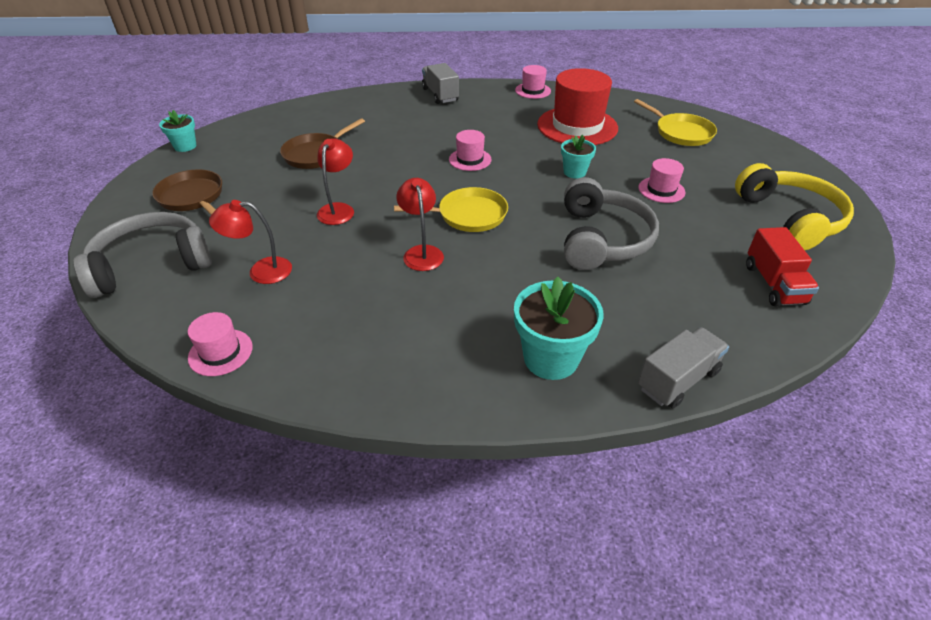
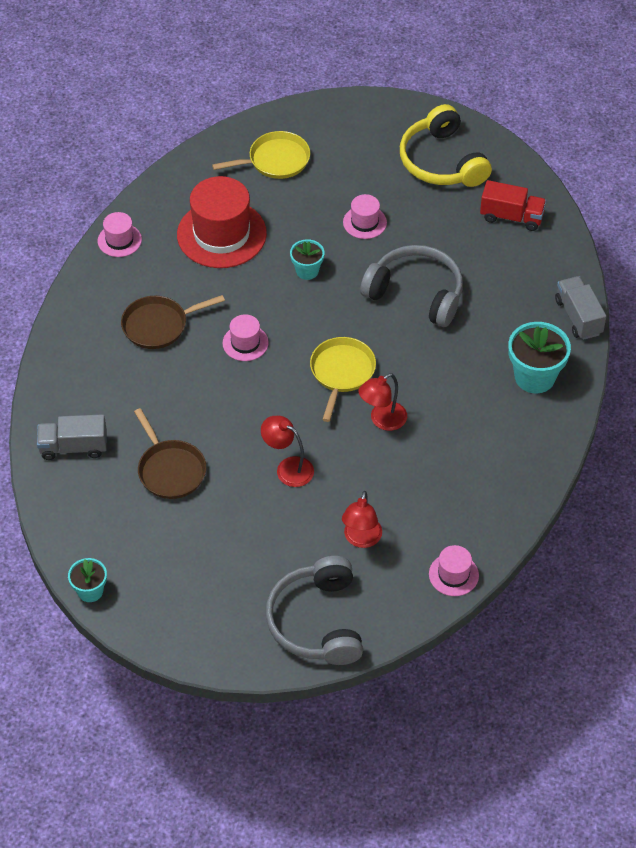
camera: 70 degrees left, 10 degrees up
(193, 197) = (211, 586): brown pan -> brown pan (158, 325)
(421, 252) = (382, 420): red lamp -> red lamp turned 45 degrees counterclockwise
(440, 95) = (84, 327): grey truck -> grey truck (73, 447)
(790, 218) = (441, 161): yellow headphones -> yellow headphones turned 120 degrees counterclockwise

